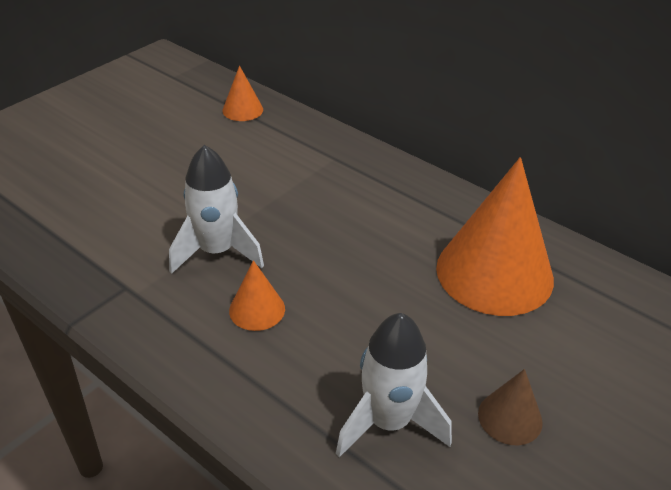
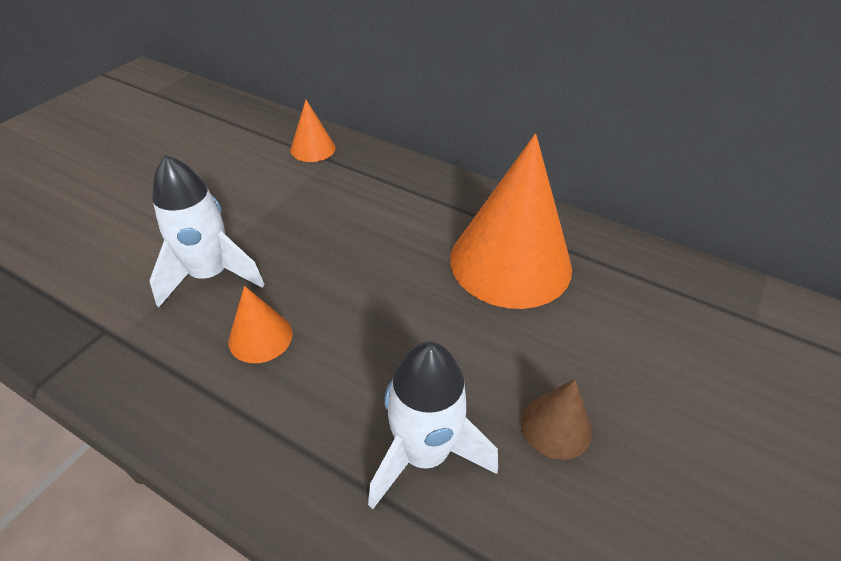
camera: 10 degrees left, 5 degrees up
(242, 110) = (229, 120): orange cone -> orange cone (313, 149)

